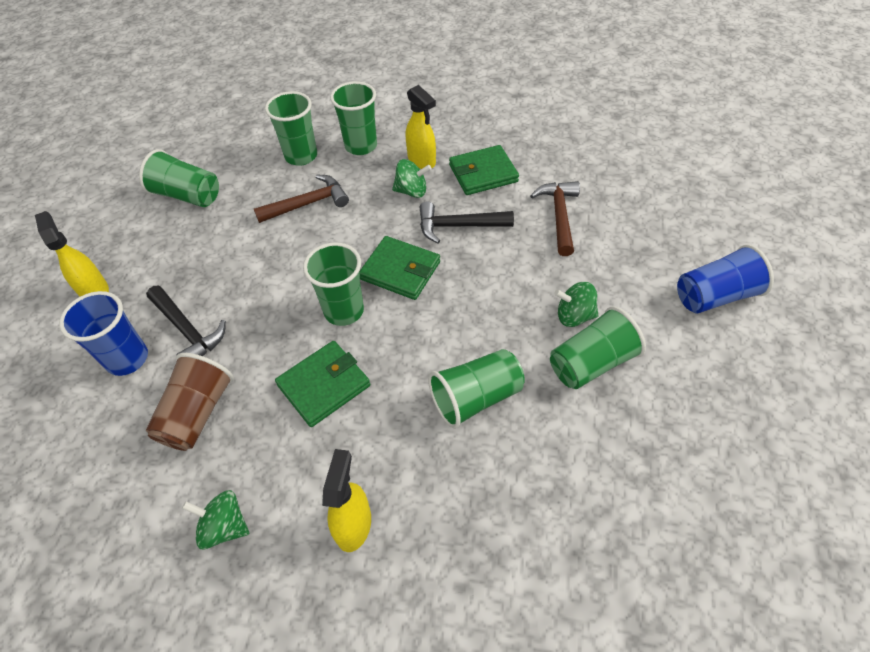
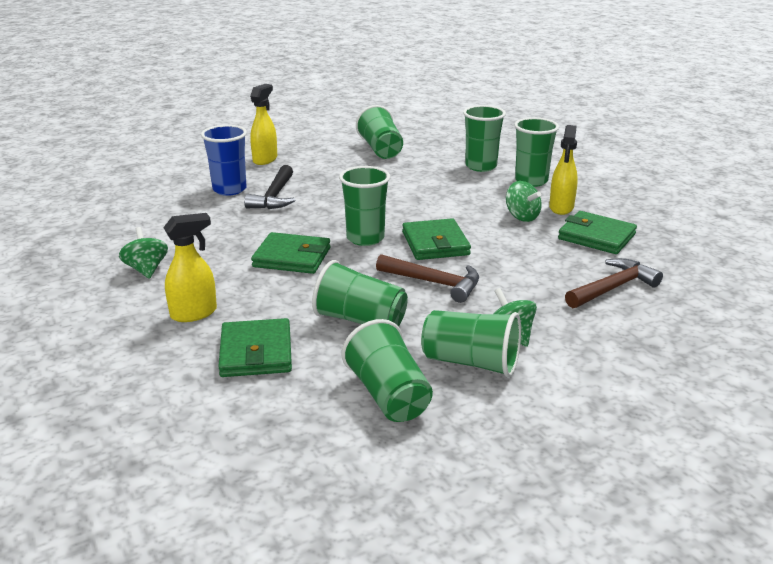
camera: 50 degrees right, 25 degrees down
(198, 413) = (217, 226): brown cup -> none
(308, 203) = (441, 187): brown hammer -> brown hammer (434, 283)
(458, 226) = (519, 248): black hammer -> none
(464, 507) = (256, 352): none -> green wallet
(597, 444) = (388, 395): none -> green cup
(715, 296) = (662, 408): blue cup -> none

